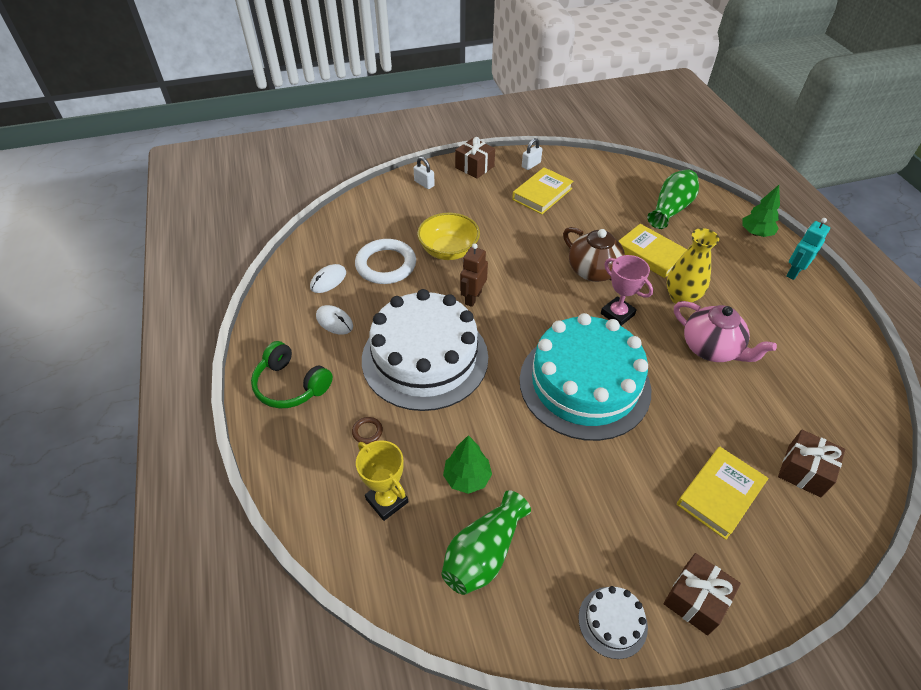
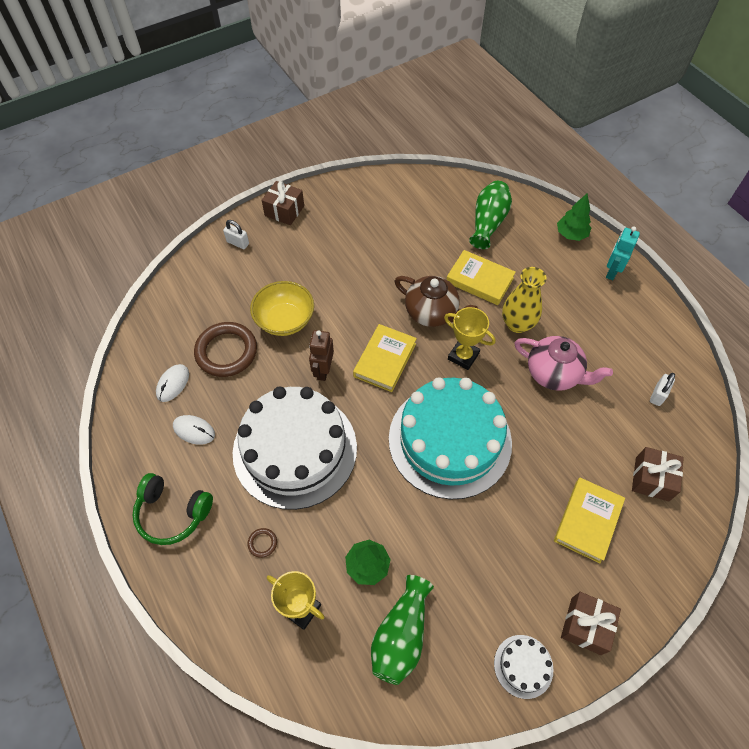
camera: 15 degrees left, 10 degrees up
(386, 265) = (226, 352): white ring -> brown ring
(531, 165) = (341, 196): white padlock -> white padlock (658, 395)
(542, 194) = (360, 231): yellow book -> yellow book (385, 360)
(617, 314) = (463, 356): pink trophy -> yellow trophy

